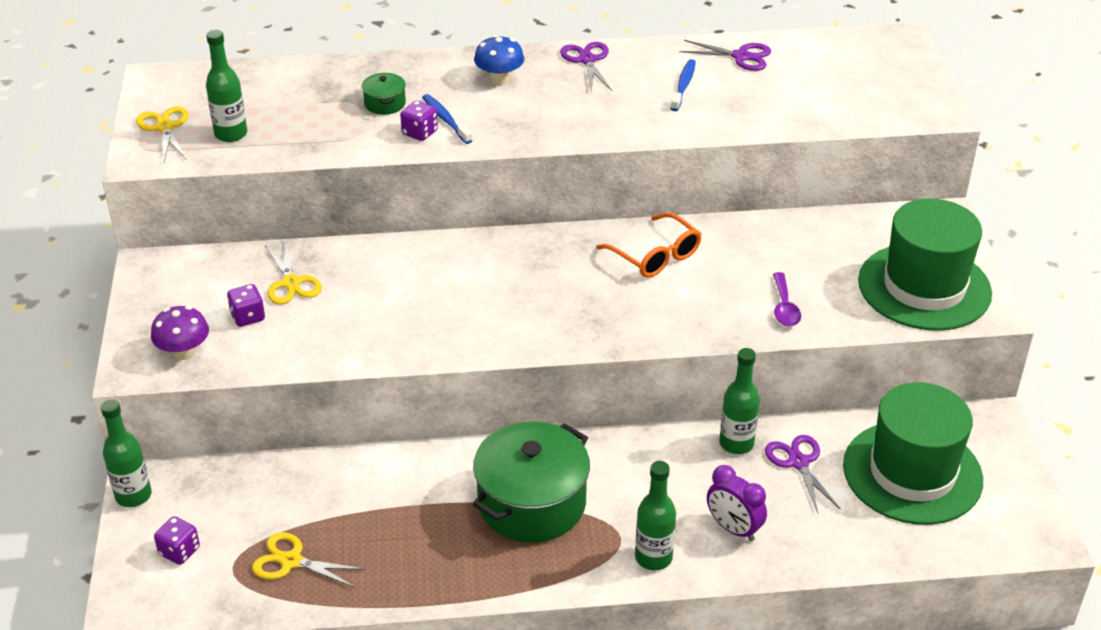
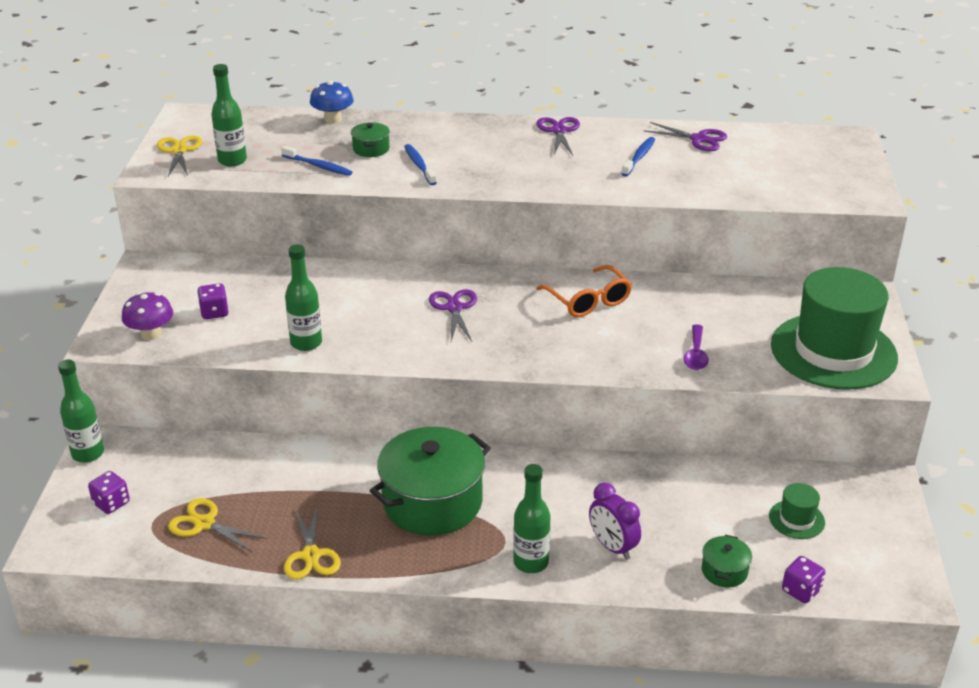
camera: 10 degrees right, 5 degrees down
(291, 283) = (260, 290): yellow scissors -> yellow scissors (311, 555)
(332, 132) = (318, 166): none -> blue toothbrush
(420, 133) = (393, 173): purple dice -> purple dice (801, 590)
(499, 79) = (477, 139): blue mushroom -> blue mushroom (333, 119)
(736, 443) = (635, 474): green bottle -> green bottle (306, 343)
(798, 462) = (689, 497): purple scissors -> purple scissors (454, 308)
(853, 540) = (724, 571): none -> green pot
(912, 473) = (796, 519): green hat -> green hat, size x0.42

